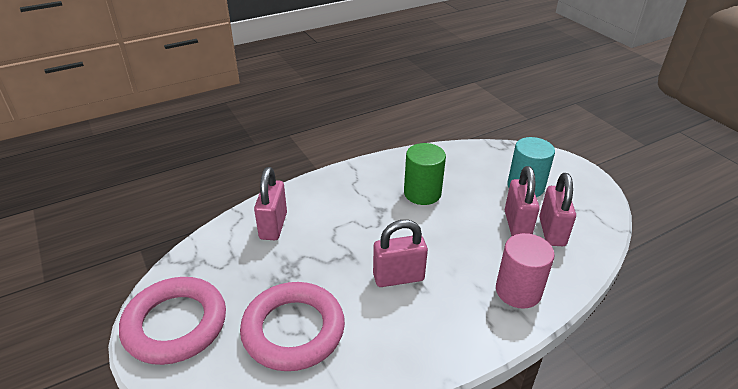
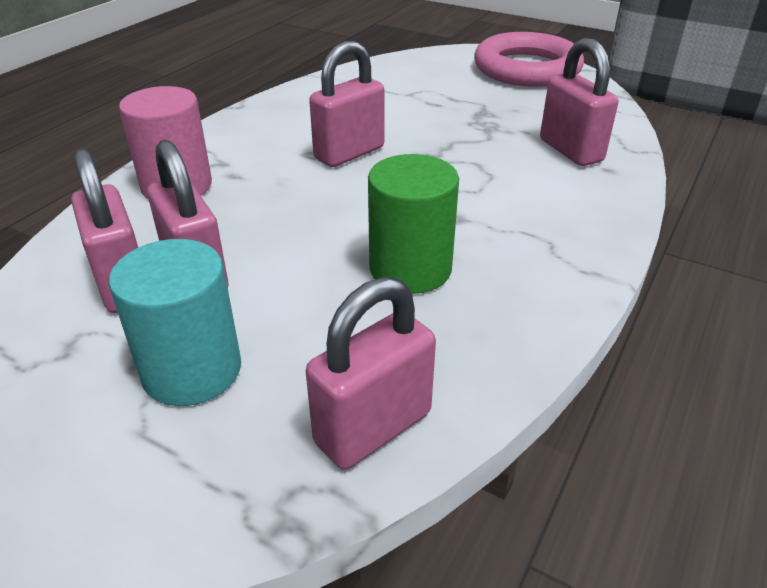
camera: 150 degrees right, 0 degrees up
(293, 330) = (418, 92): pink ring -> none
(472, 153) = (373, 428): none -> pink padlock

